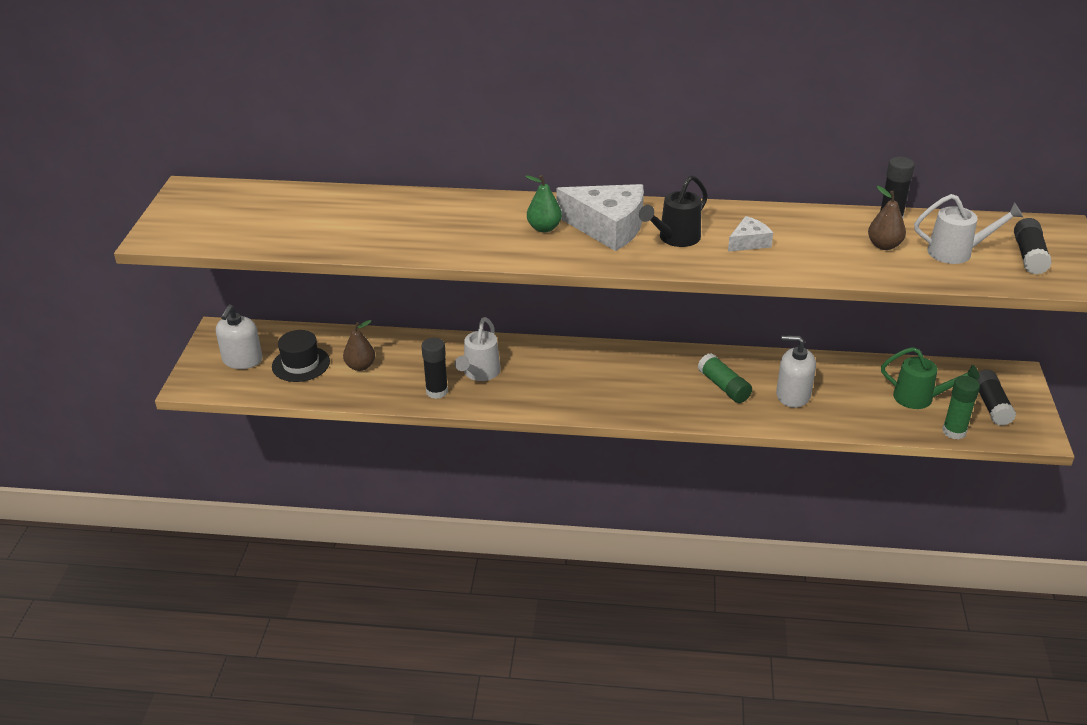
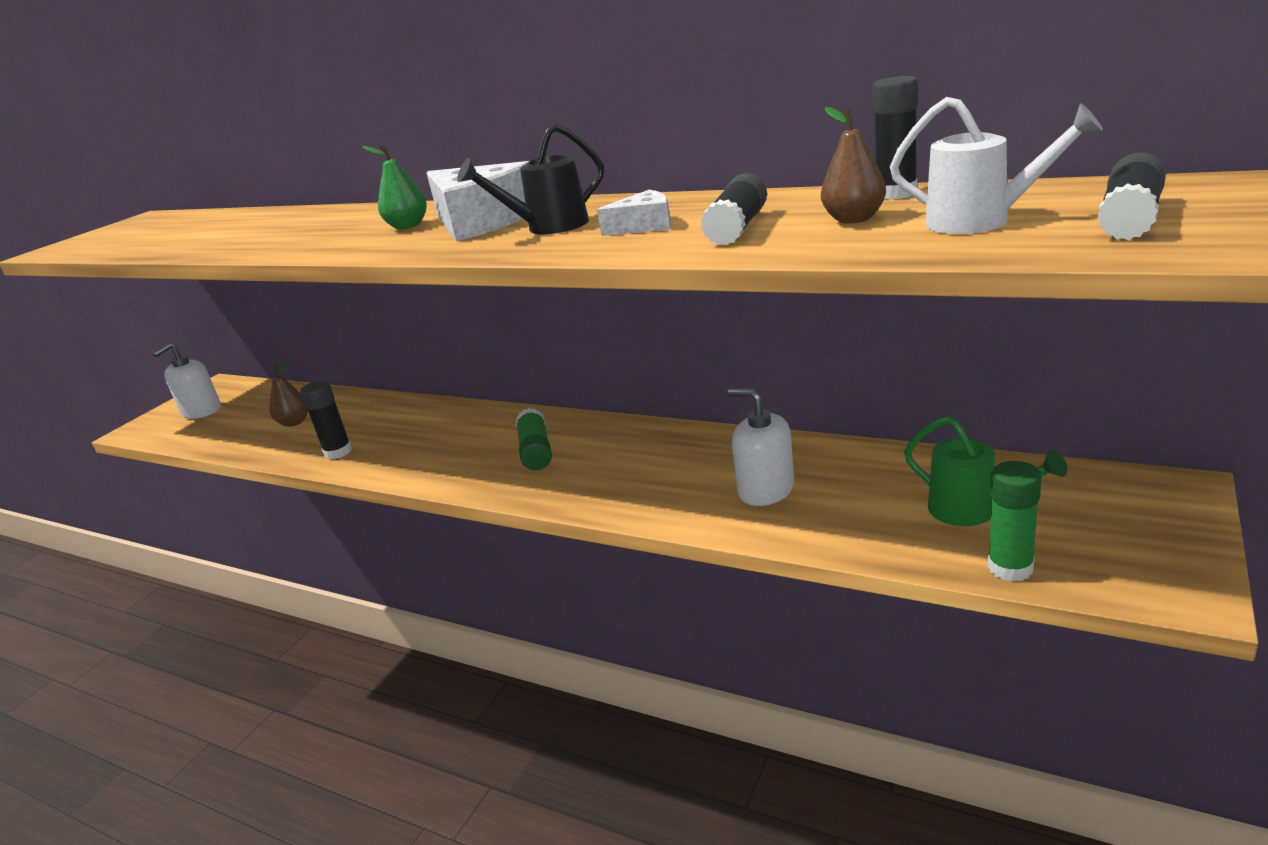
camera: 25 degrees right, 10 degrees down
(301, 364) = (245, 417): black hat -> none
(479, 373) = (400, 436): white watering can -> none
(723, 387) = (674, 471): green glue stick -> green glue stick (536, 451)
(991, 405) = (1105, 533): black glue stick -> black glue stick (737, 228)

